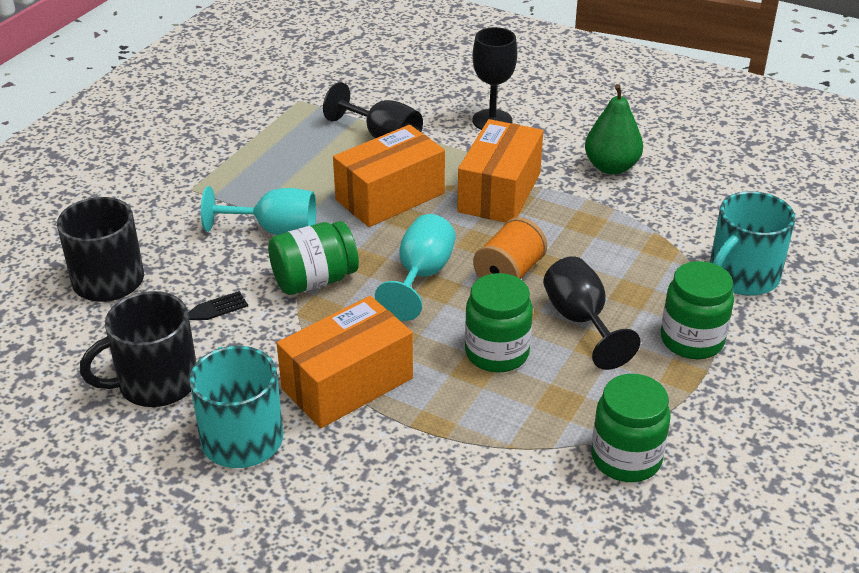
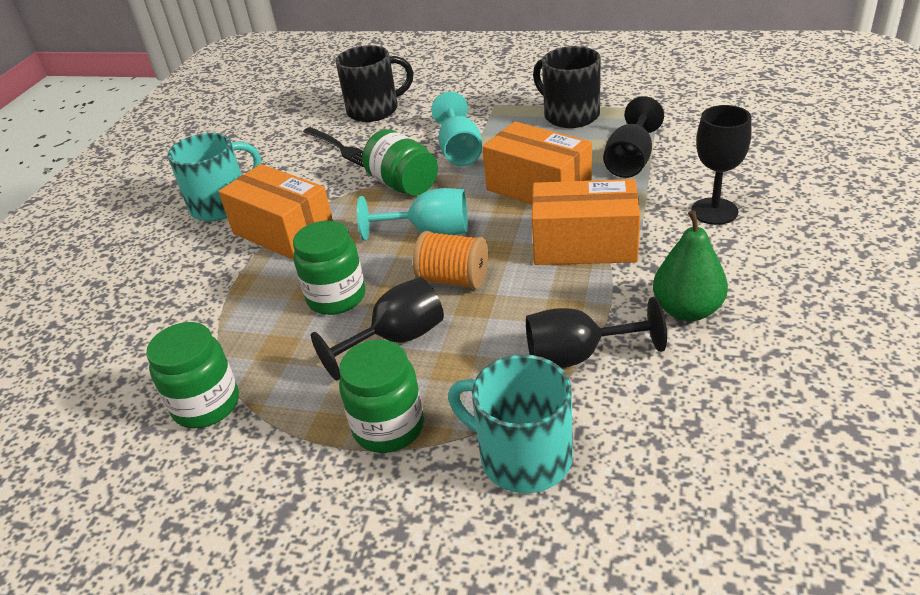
camera: 80 degrees right, 0 degrees up
(155, 383) = (272, 158): black mug -> black mug (570, 115)
(643, 228) = (577, 356): none -> black goblet

